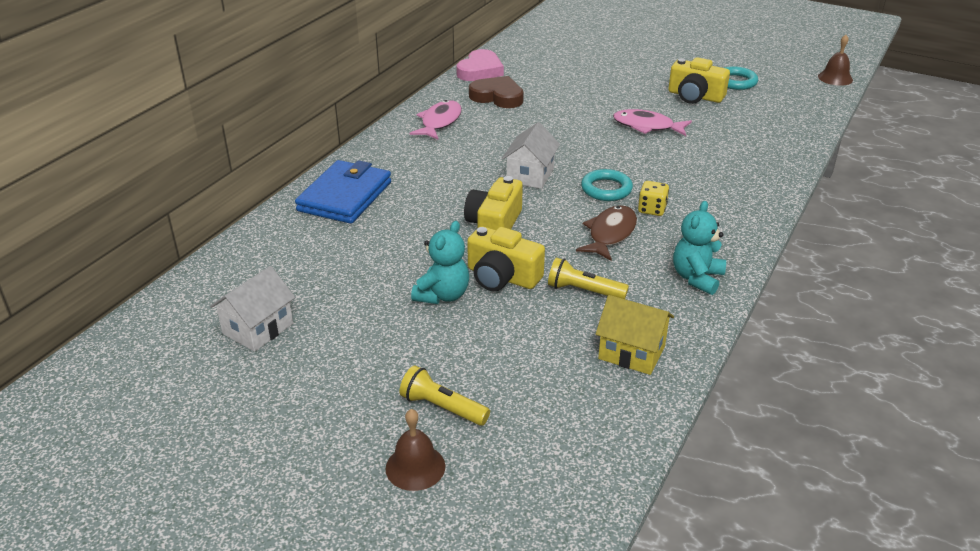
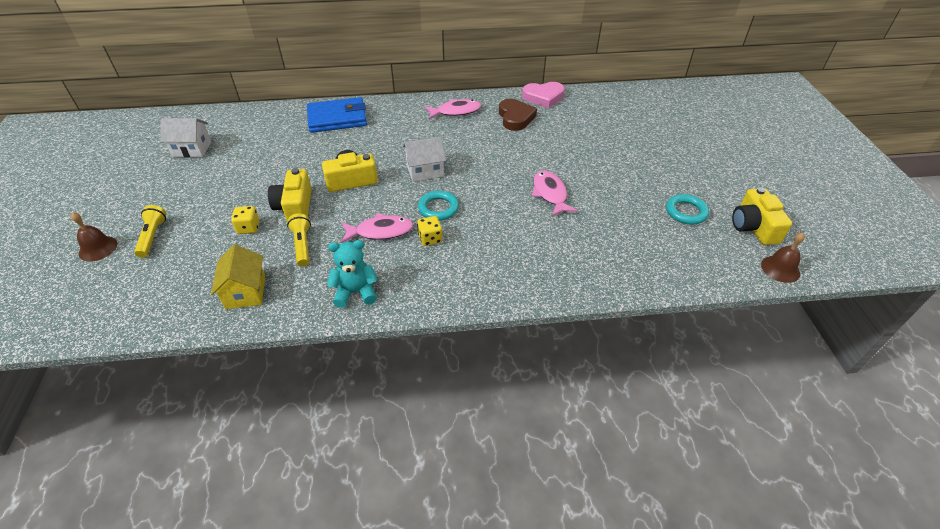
camera: 55 degrees right, 10 degrees up
(442, 295) = (260, 193): turquoise teddy bear -> none
(508, 321) = (248, 228): none -> yellow dice
(610, 234) = (381, 231): brown fish -> pink fish
(695, 96) = (630, 200): yellow camera -> yellow camera (753, 227)

